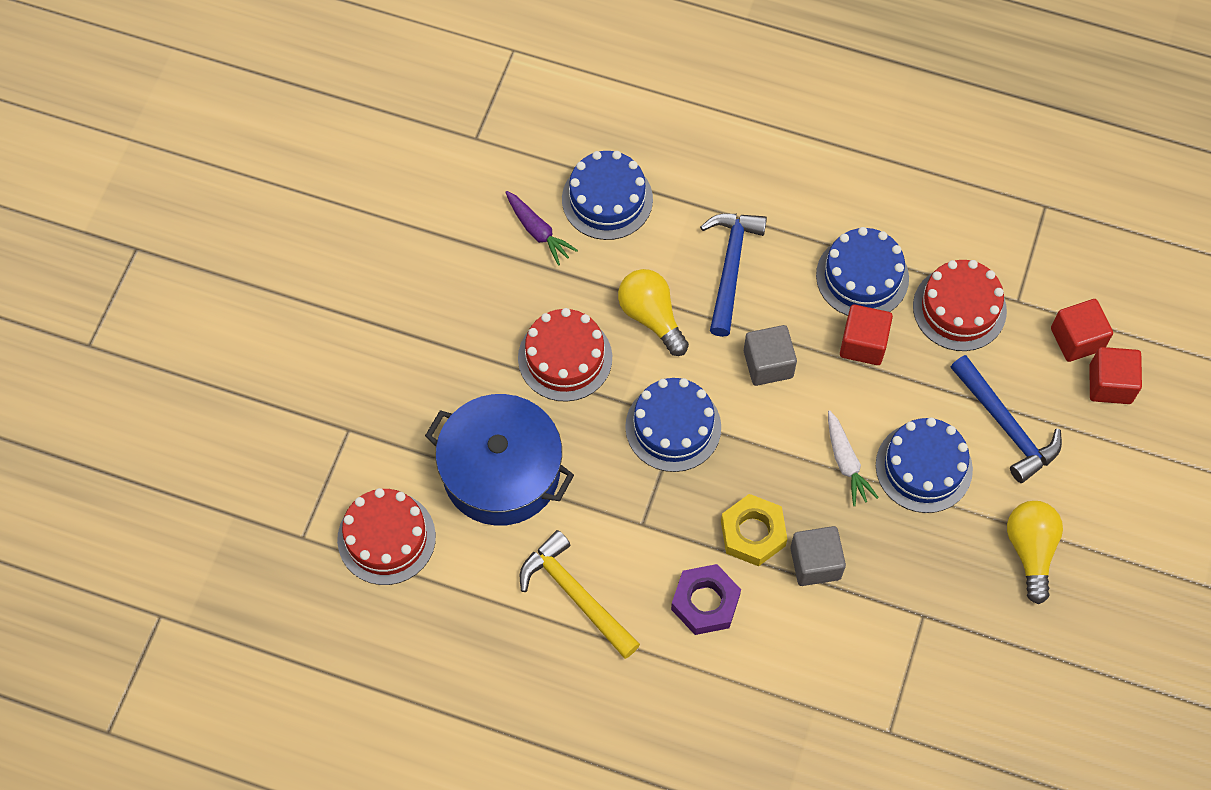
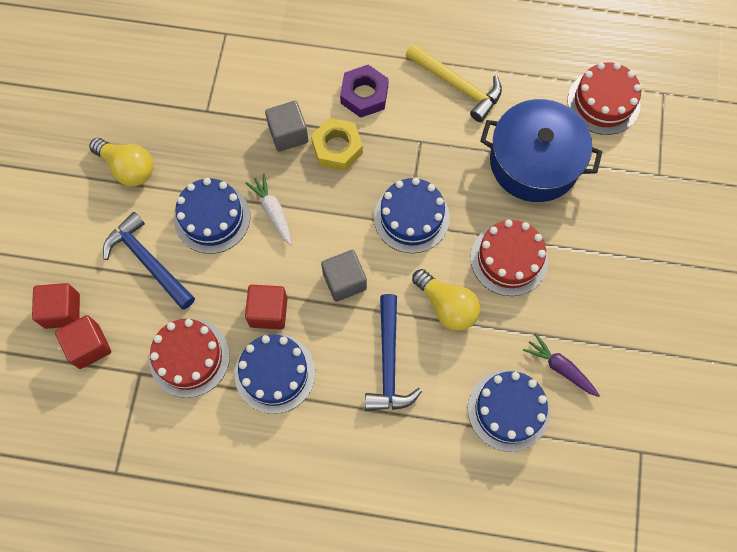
camera: 170 degrees right, 5 degrees up
(1030, 551) = (128, 168): yellow light bulb -> yellow light bulb turned 45 degrees counterclockwise

